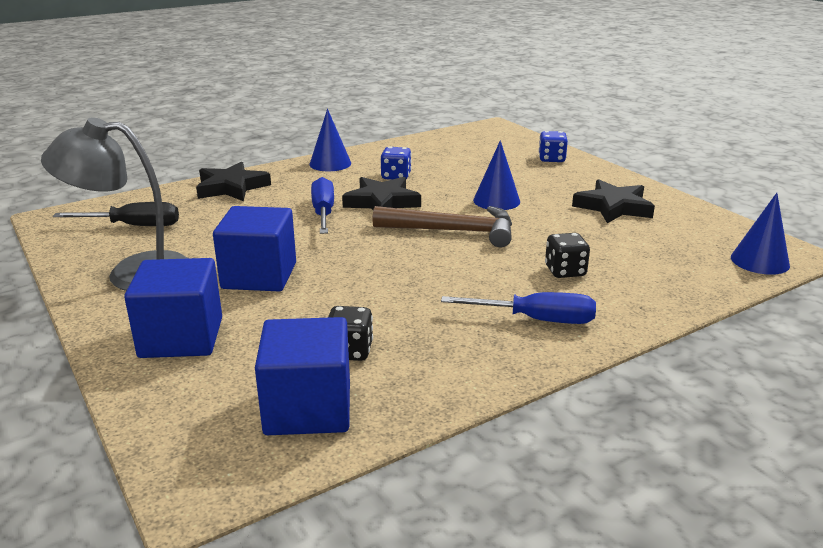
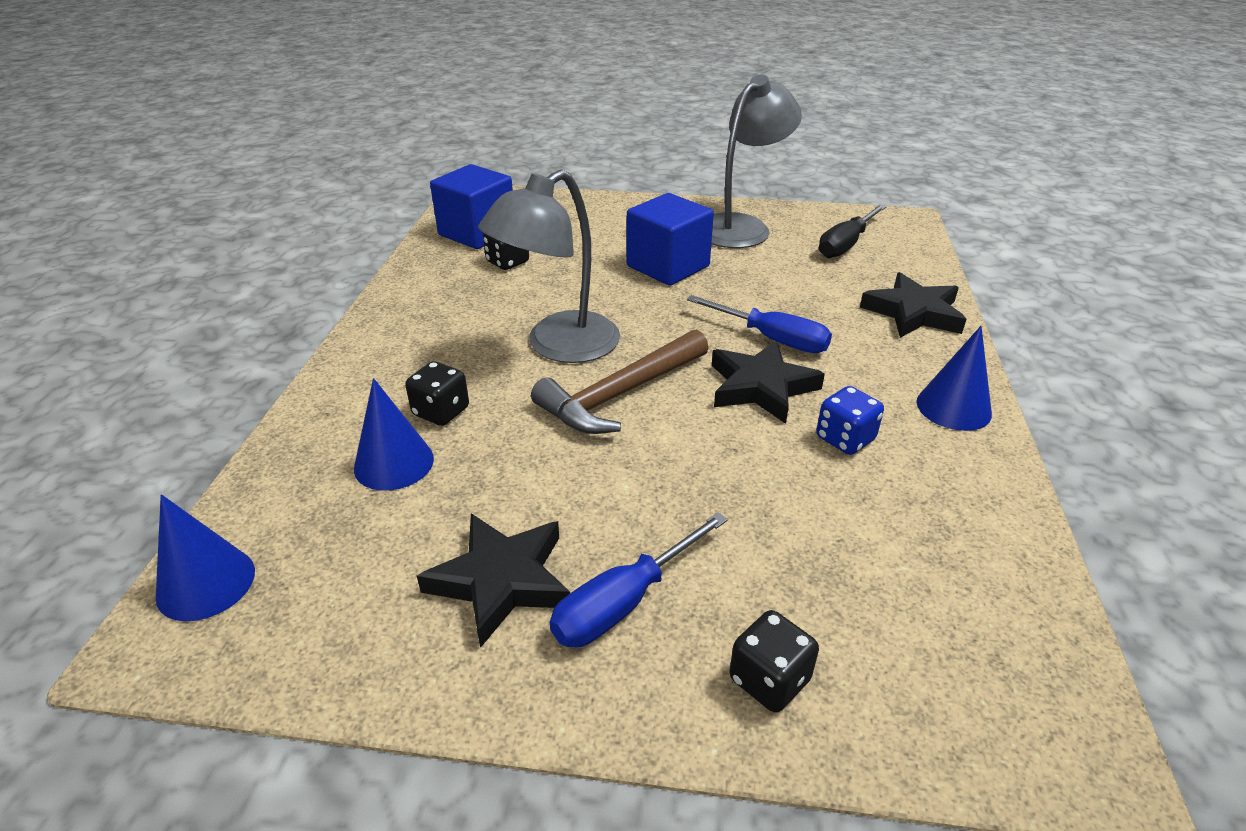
camera: 130 degrees right, 10 degrees up
(181, 337) = (615, 220): blue cube -> none
(438, 268) = (558, 346): none -> grey lamp
(496, 200) = (661, 478): blue cone -> blue cone (394, 463)
(536, 320) = (410, 347): blue screwdriver -> blue screwdriver (624, 602)
(551, 159) = (769, 680): blue dice -> black dice

